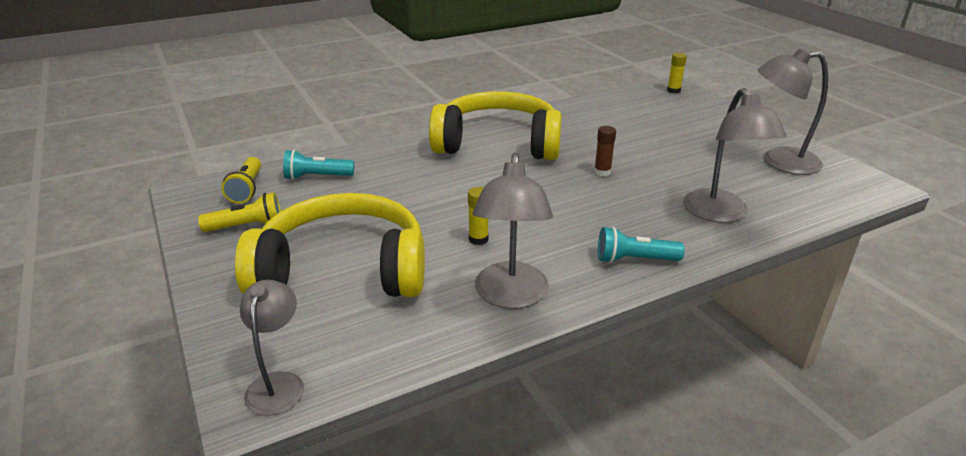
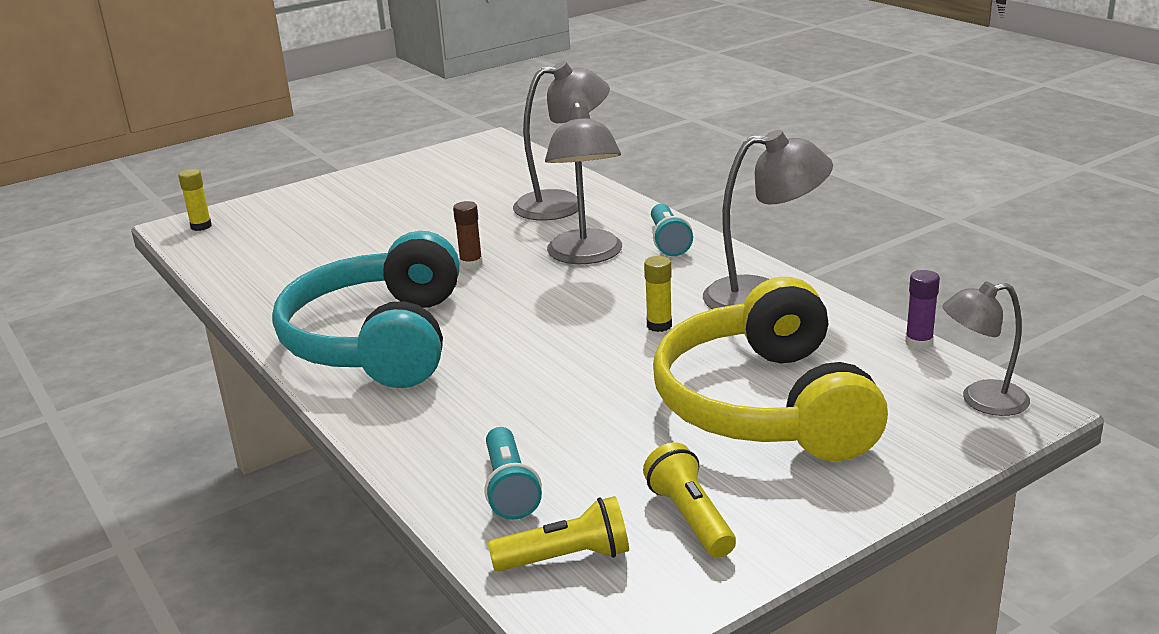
camera: 95 degrees left, 5 degrees down
(390, 371) = (919, 343): none -> purple glue stick
(498, 143) = (379, 340): yellow headphones -> turquoise headphones
(779, 162) = (437, 176): grey lamp -> grey lamp (586, 256)

